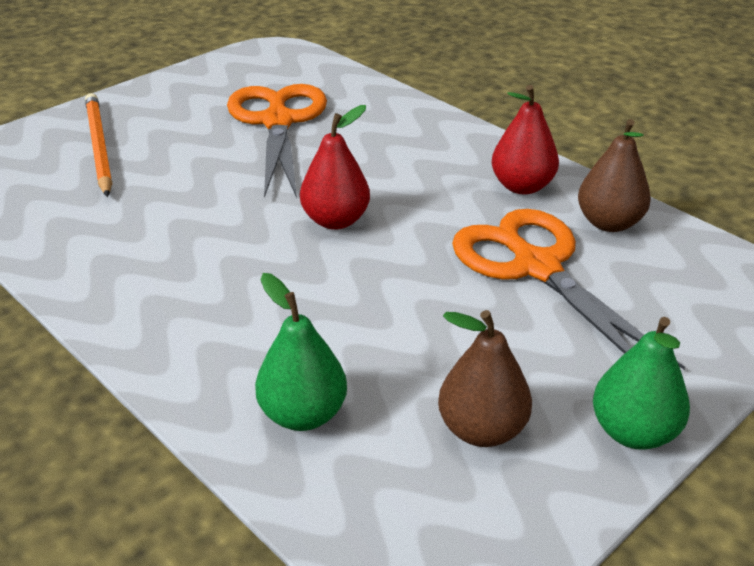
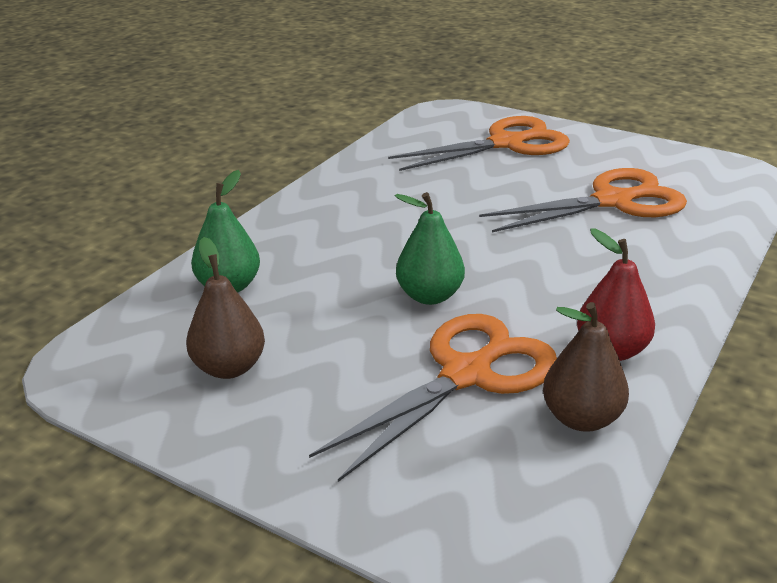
camera: 75 degrees right, 5 degrees down
(99, 147) = (506, 144): orange pencil -> orange scissors
(335, 220) = (474, 257): red pear -> none
(633, 432) = (243, 453): green pear -> green pear (429, 296)

